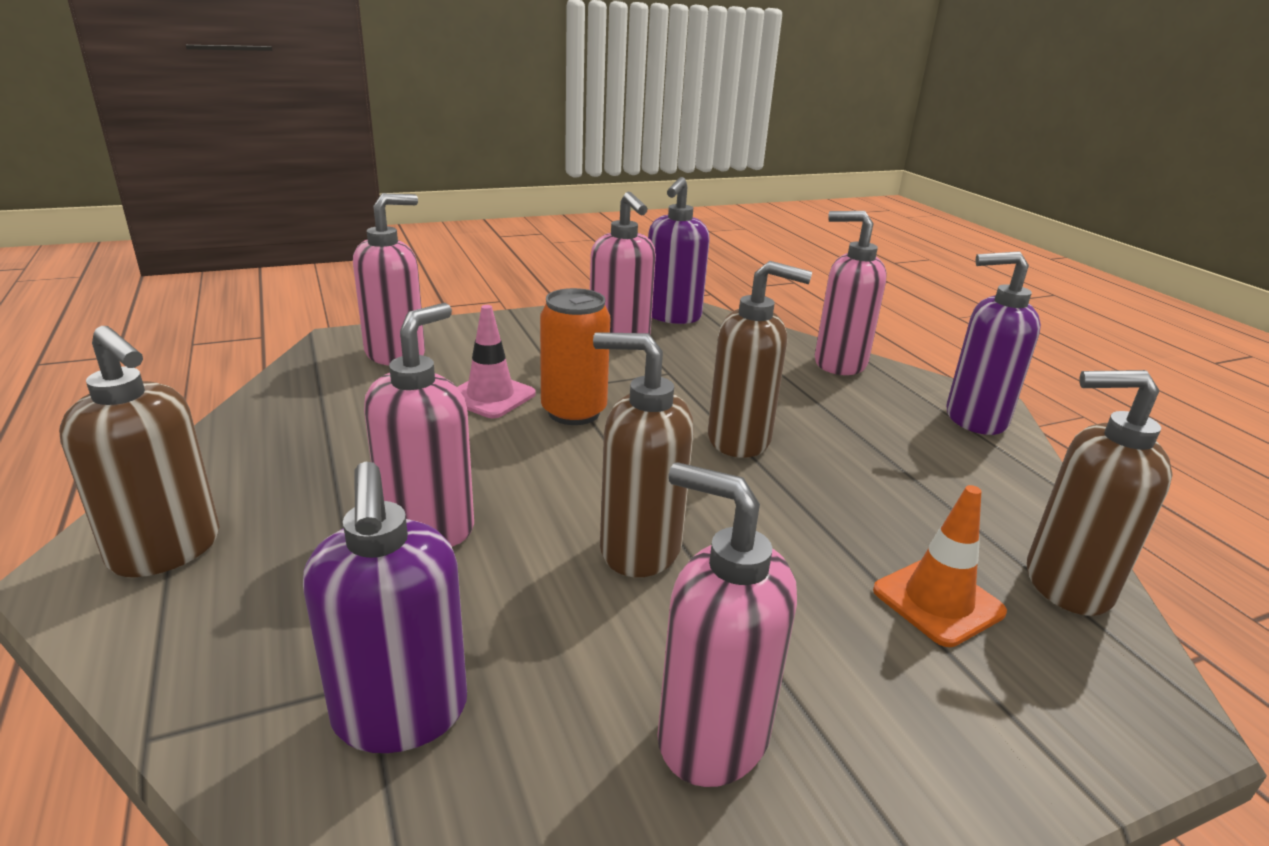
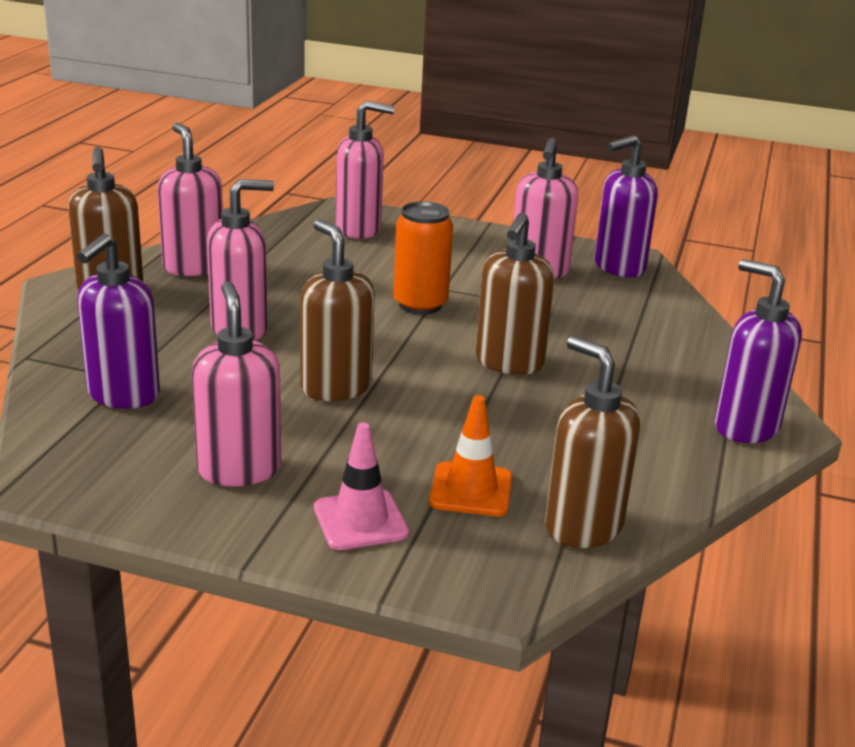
camera: 40 degrees right, 0 degrees up
(490, 396) = (380, 276): pink traffic cone -> pink traffic cone (360, 520)
(740, 440) = (509, 363): brown soap dispenser -> brown soap dispenser turned 60 degrees clockwise
(839, 363) = (703, 349): pink soap dispenser -> pink soap dispenser (193, 267)

